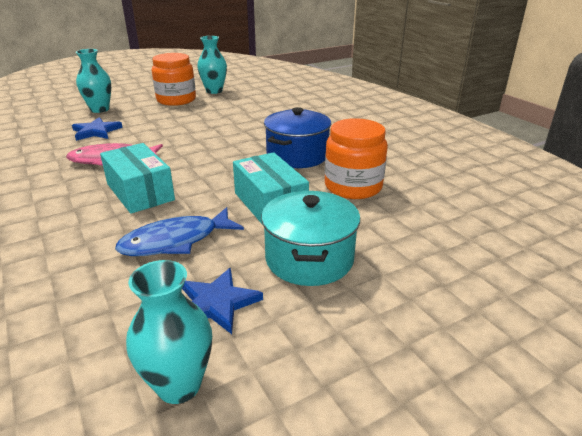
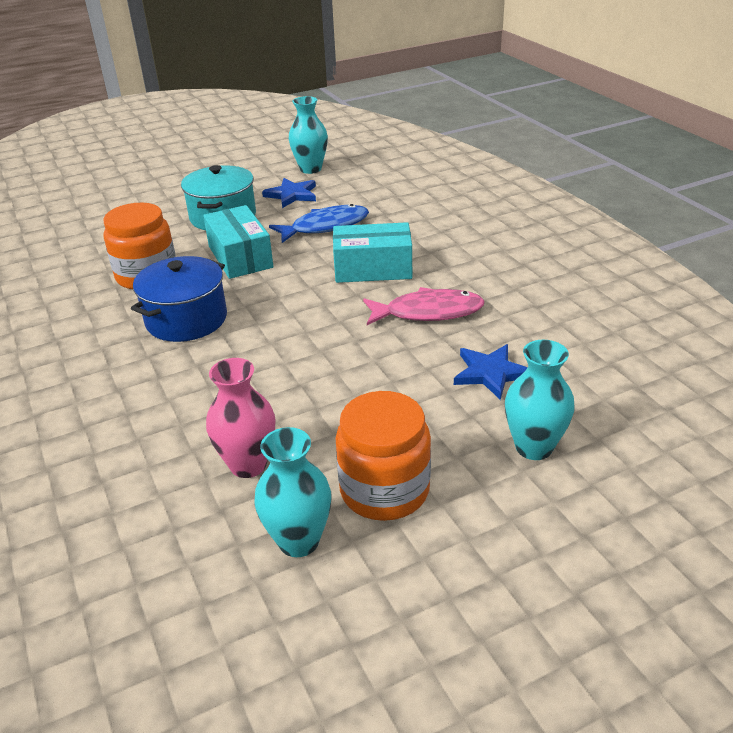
camera: 175 degrees left, 5 degrees up
(140, 192) = (373, 268): turquoise box -> turquoise box turned 60 degrees counterclockwise
(237, 105) = (248, 465): none -> pink vase

